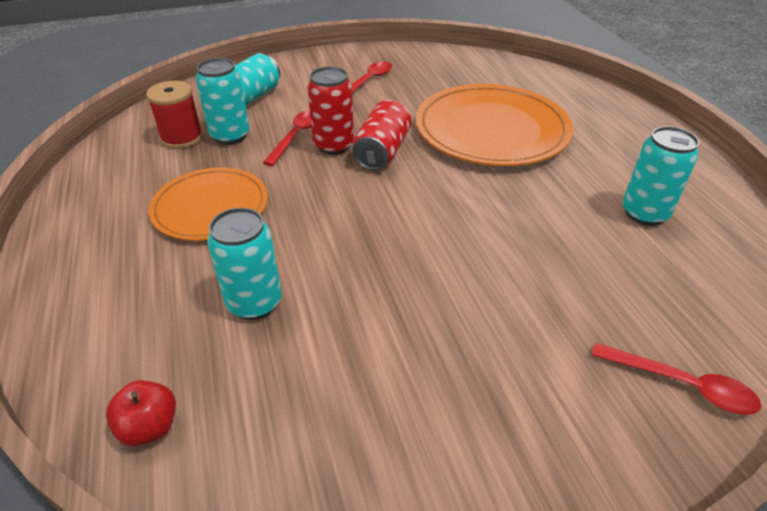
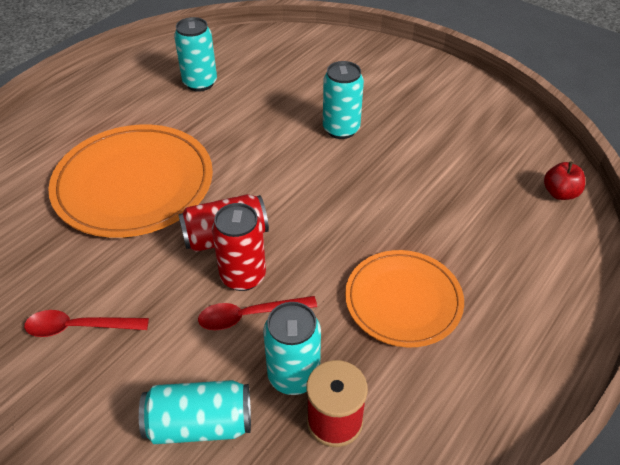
camera: 125 degrees left, 5 degrees up
(254, 303) = (453, 207): turquoise can -> turquoise can (341, 129)
(682, 385) = (335, 49): red spoon -> none

